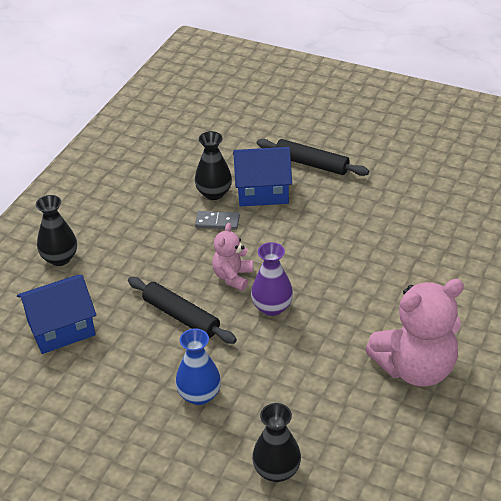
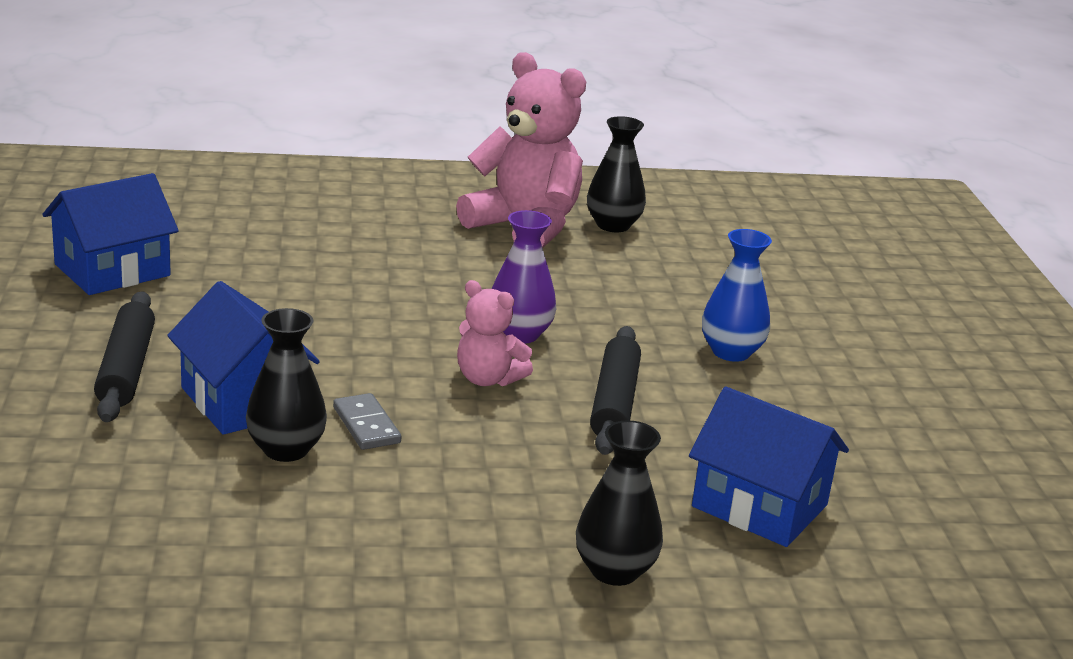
camera: 125 degrees left, 15 degrees down
(233, 277) = (488, 379): pink teddy bear -> pink teddy bear turned 45 degrees clockwise
(276, 471) = (768, 281): black vase -> black vase (613, 225)
(420, 178) = (112, 270): none -> blue house

